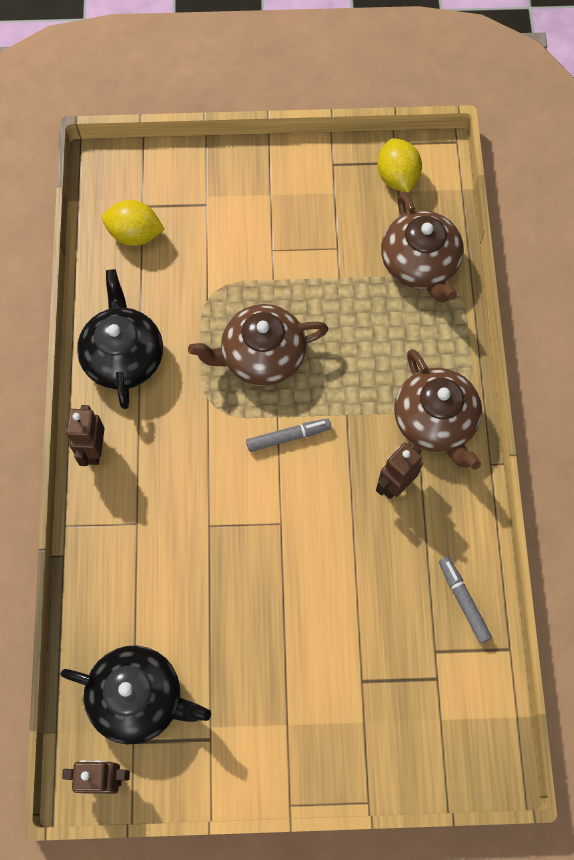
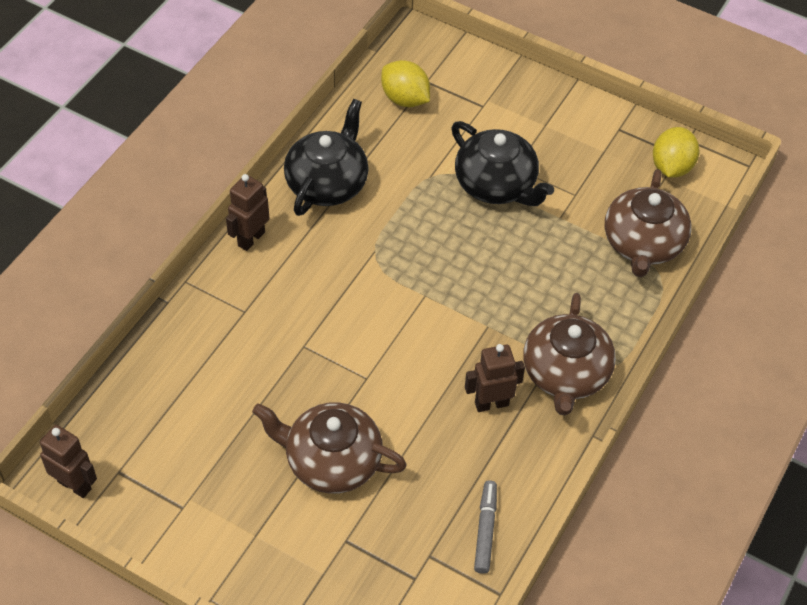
camera: 30 degrees right, 15 degrees down
(139, 698) = (148, 442): black teapot -> black teapot (496, 185)
(261, 356) = (445, 242): brown teapot -> brown teapot (331, 461)
(288, 437) = (423, 315): grey marker -> none

